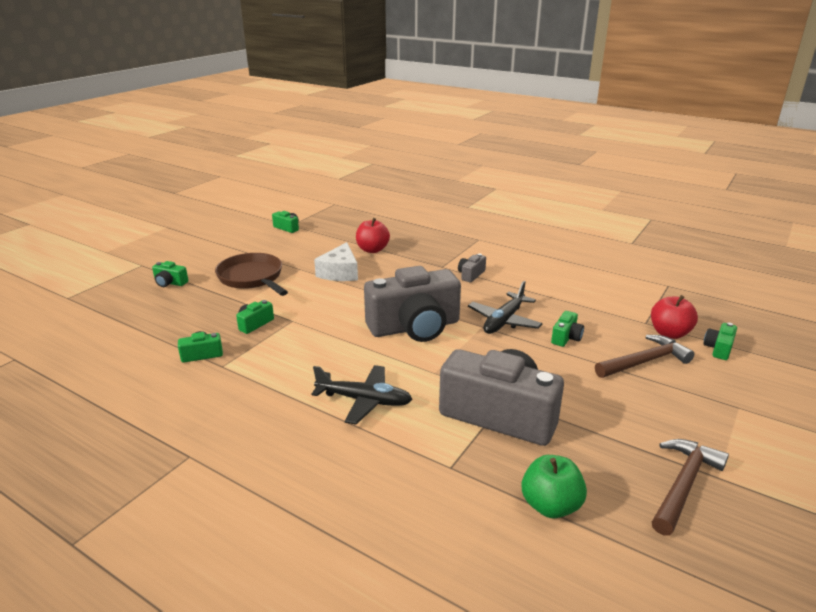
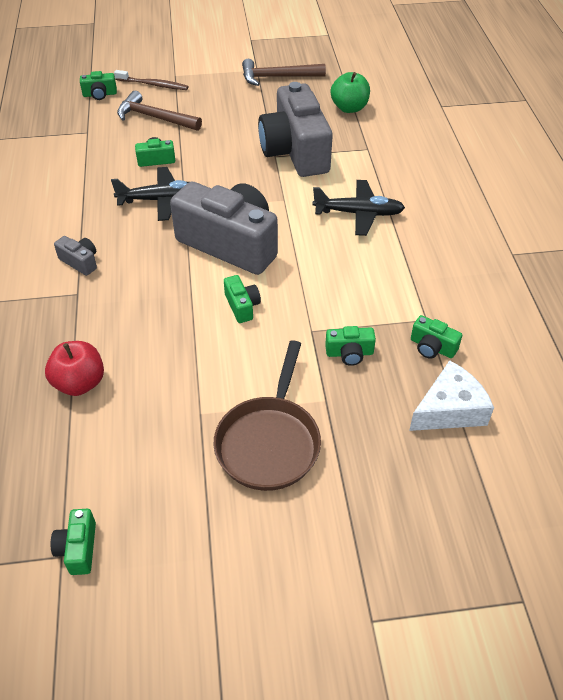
camera: 130 degrees left, 20 degrees up
(170, 283) = (370, 520): green camera -> green camera (242, 306)
(340, 272) = (174, 369): white cheese -> white cheese (449, 409)
(364, 400) = (359, 213): black plane -> black plane turned 120 degrees clockwise
(471, 275) = (80, 262): grey camera -> grey camera turned 135 degrees counterclockwise
(669, 333) = (96, 118): red apple -> none
(722, 385) = (153, 85): none -> brown toothbrush

